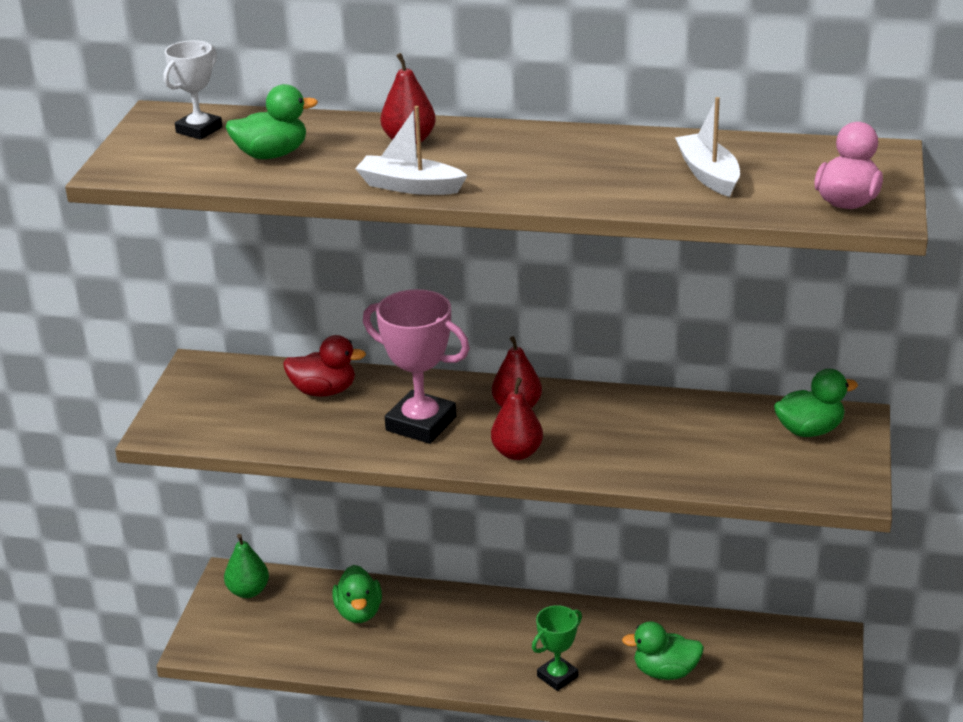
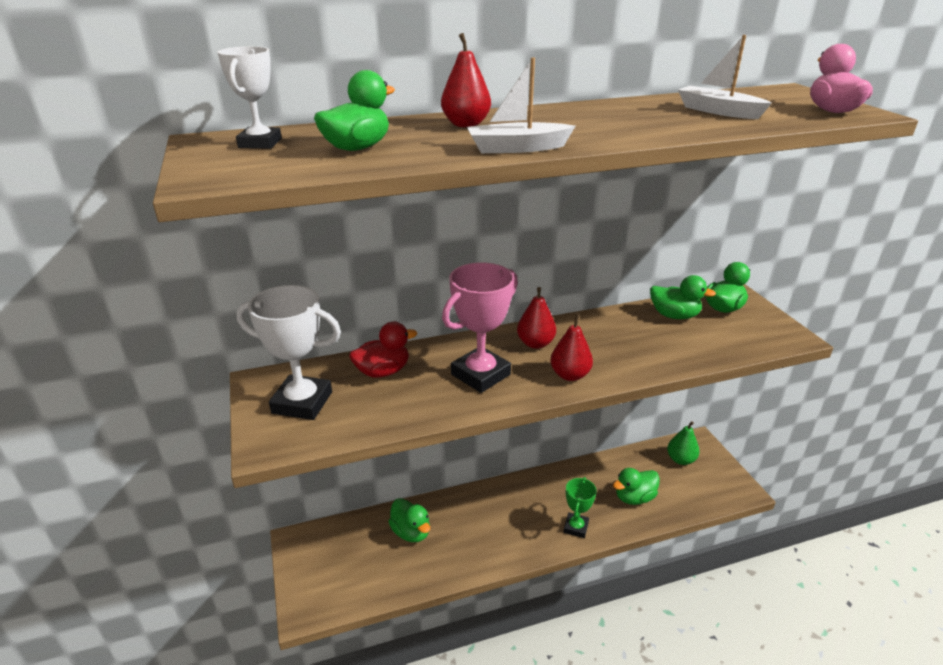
camera: 30 degrees left, 0 degrees up
(221, 400) = (302, 402): none -> white trophy
(248, 591) = (317, 547): green pear -> green pear (680, 459)
(421, 424) = (480, 374): pink trophy -> pink trophy turned 45 degrees counterclockwise
(729, 421) = (674, 315): none -> green duck

